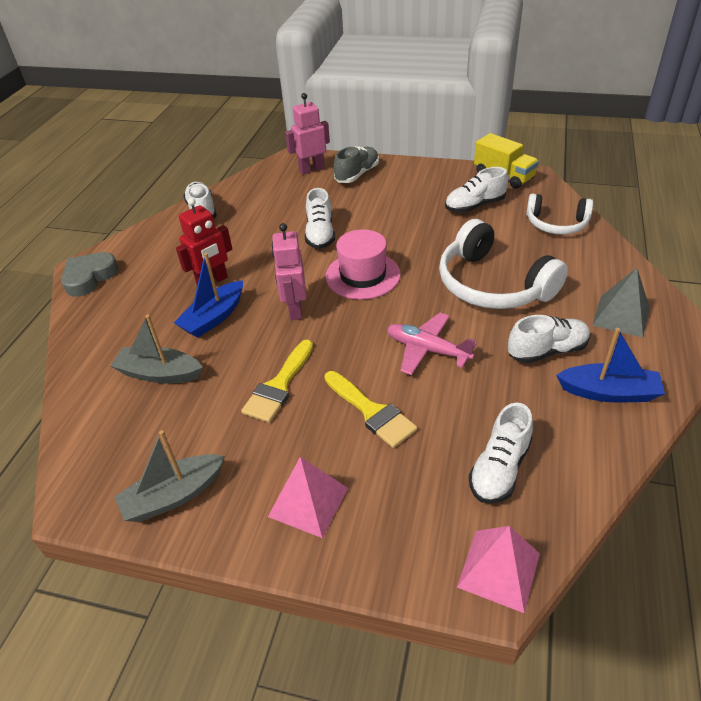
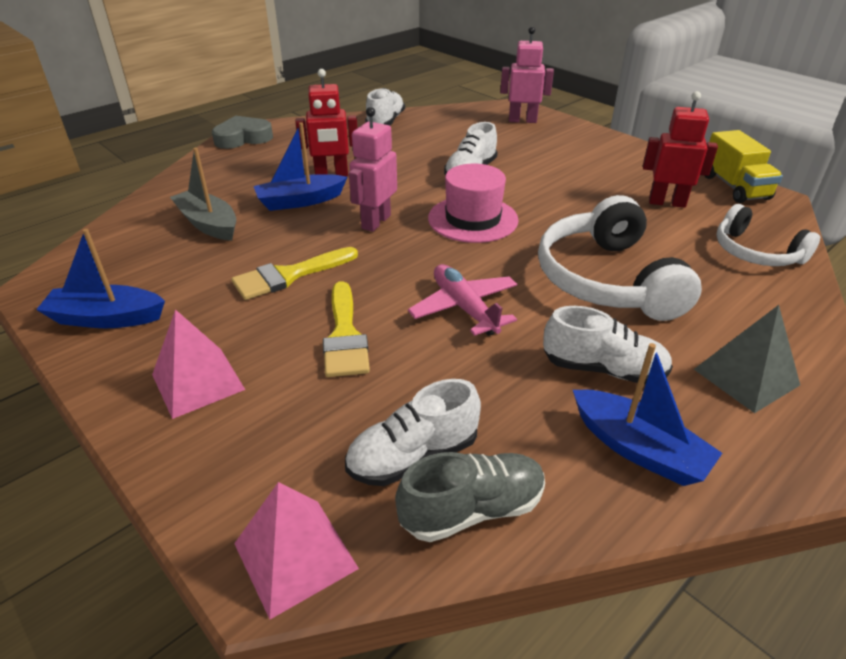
camera: 30 degrees right, 5 degrees down
(174, 495) = (106, 318): grey boat -> blue boat
(357, 174) = (564, 137): grey shoe -> grey shoe (472, 510)
(474, 206) = (667, 202): white shoe -> red robot

